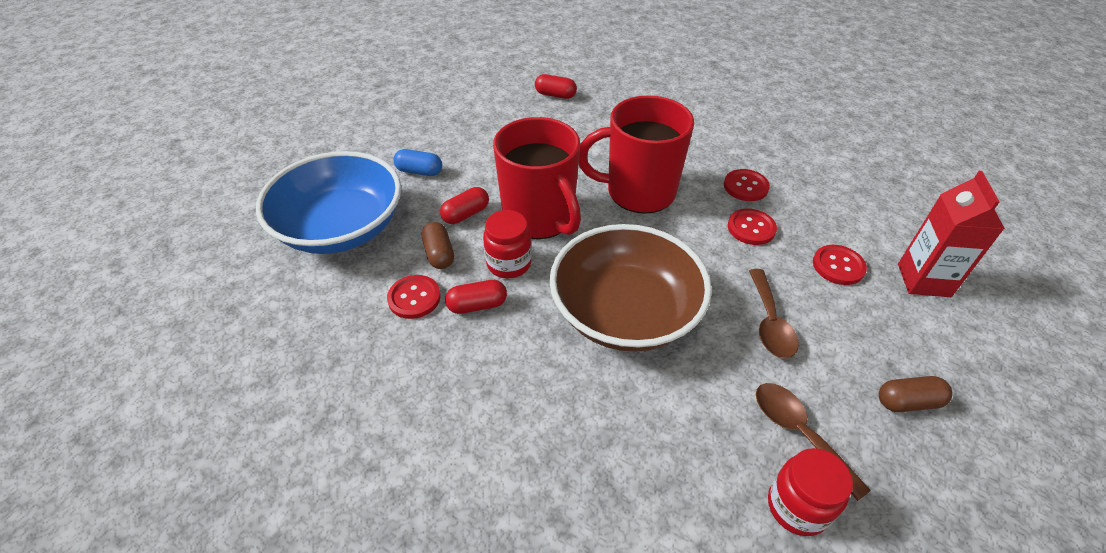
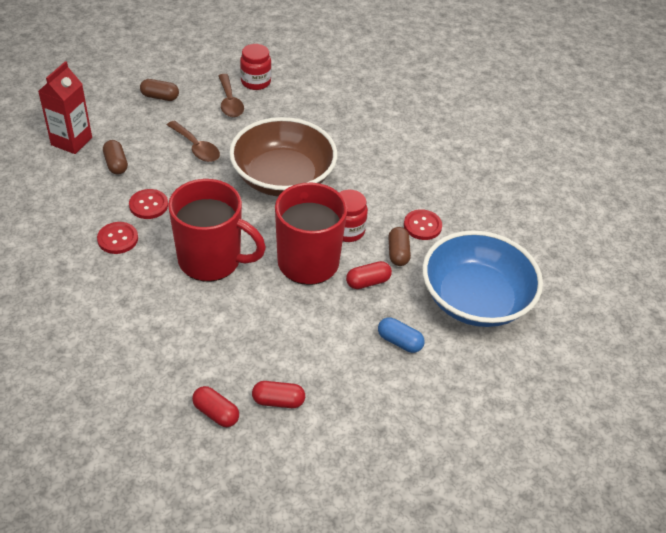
camera: 165 degrees left, 0 degrees up
(477, 305) = (379, 209): red capsule -> red capsule (278, 401)
(770, 323) = (196, 147): brown spoon -> brown spoon turned 120 degrees clockwise
(838, 266) = (116, 164): red button -> brown capsule

